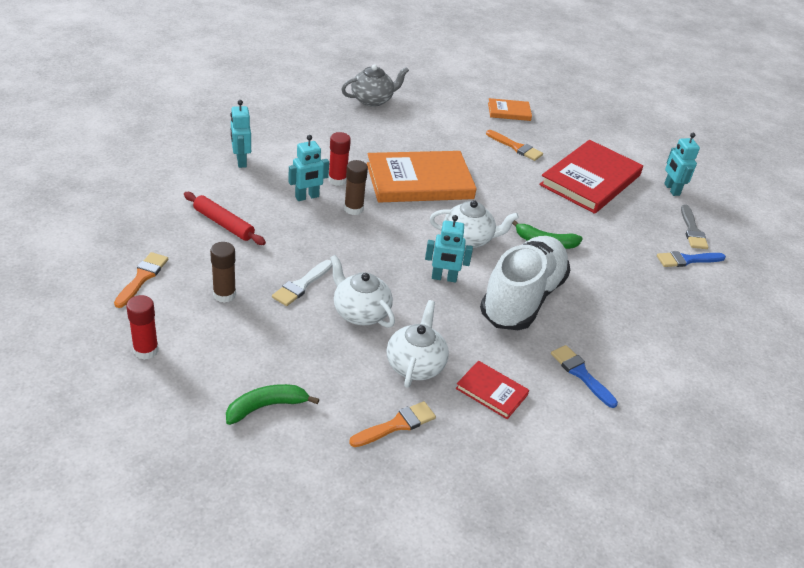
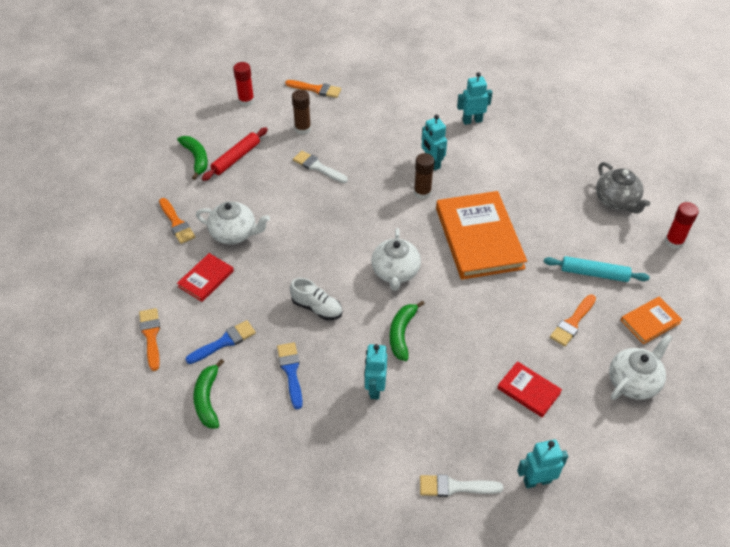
camera: 95 degrees right, 10 degrees up
(223, 224) = (384, 120): red rolling pin -> red rolling pin (236, 158)
(337, 180) = (463, 181): red glue stick -> red glue stick (674, 242)
(360, 312) = (289, 201): white teapot -> white teapot (633, 382)
(444, 278) = (337, 253): turquoise robot -> turquoise robot (375, 388)
(460, 127) = (594, 273): none -> turquoise rolling pin
(509, 112) = (650, 321): orange book -> orange book turned 60 degrees clockwise
(522, 298) = (317, 308): white shoe -> white shoe, size x0.45
(586, 442) = (151, 336): none -> orange brush
(590, 180) = (528, 390): red book -> red book, size x0.48
(657, 387) = (207, 399): none -> green banana
(687, 260) = (397, 468): blue brush -> blue brush (291, 371)
(692, 230) = (455, 487): grey brush -> white brush

